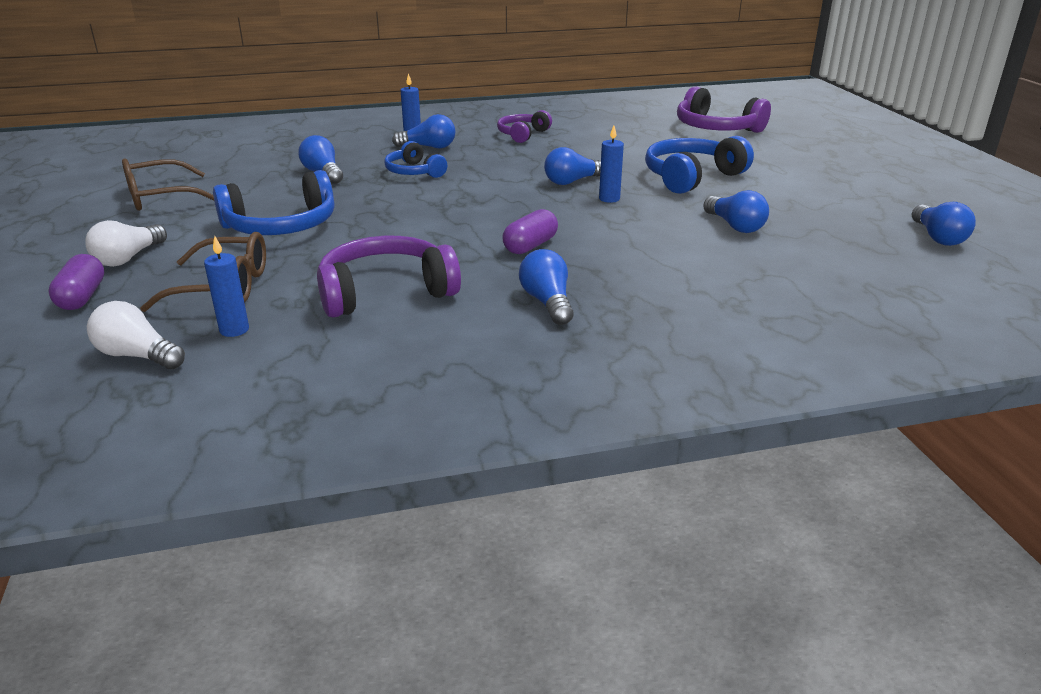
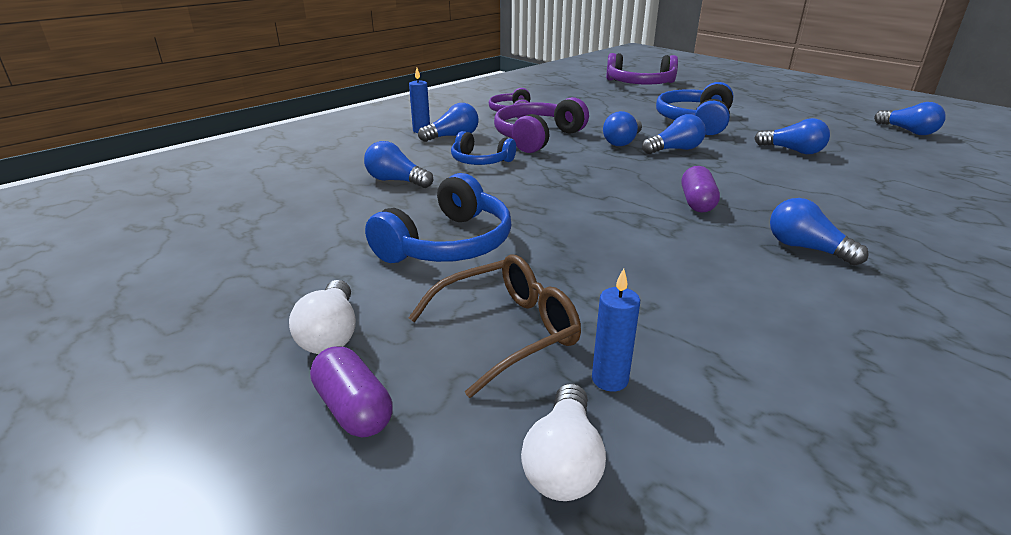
camera: 30 degrees left, 0 degrees up
(137, 356) = (563, 462): white light bulb -> white light bulb turned 75 degrees counterclockwise
(160, 197) = (249, 248): brown glasses -> none
(385, 292) = (671, 282): purple headphones -> purple headphones (537, 137)
(609, 199) = (675, 149): blue candle -> blue light bulb

